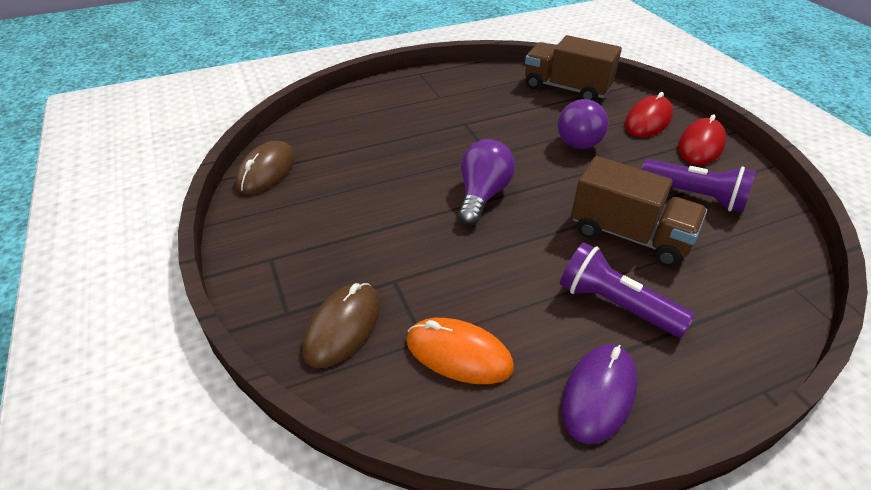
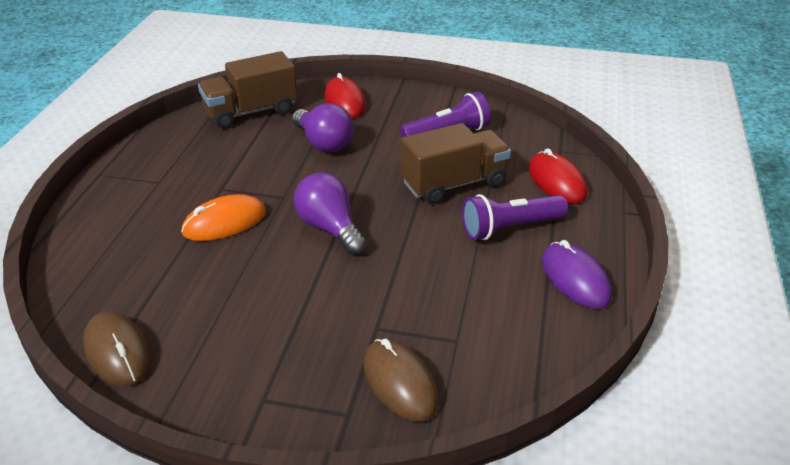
camera: 55 degrees left, 5 degrees down
(458, 354) = (486, 327): orange mouse -> orange mouse (224, 222)
(701, 145) = (401, 99): red mouse -> red mouse (556, 181)

